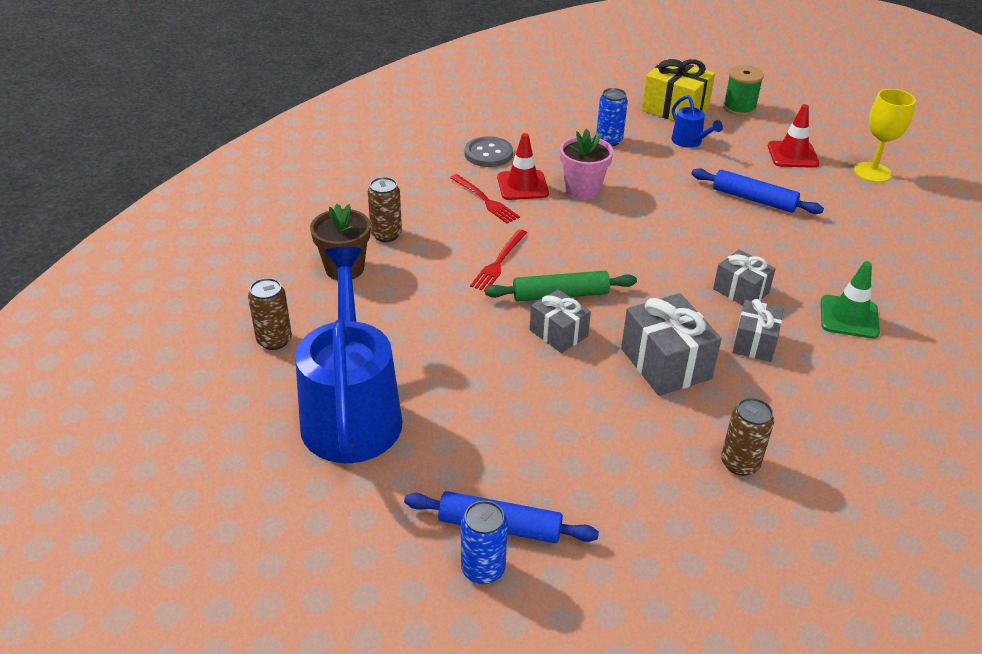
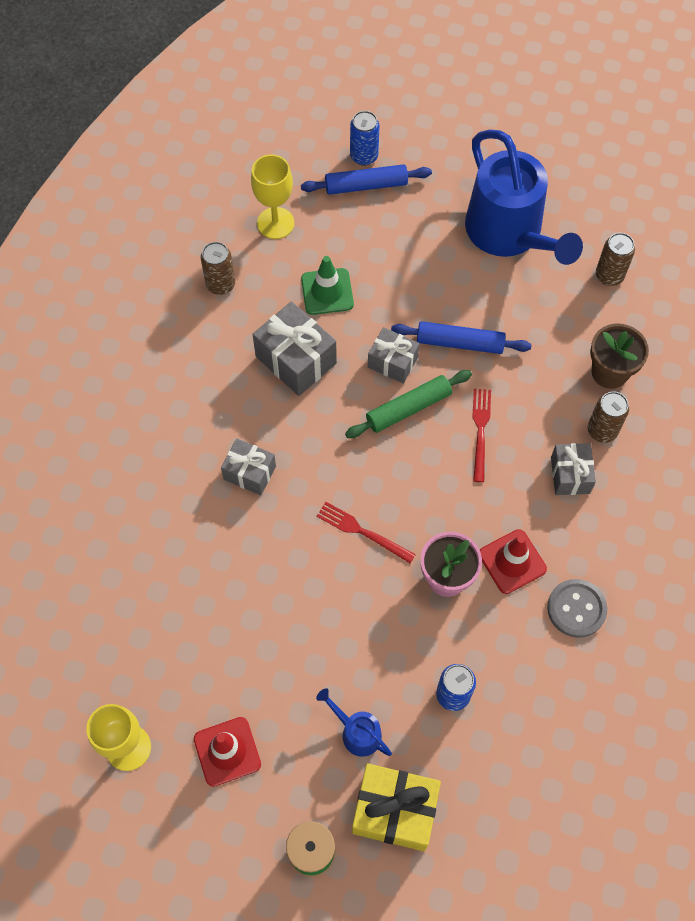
camera: 160 degrees right, 25 degrees up
(485, 200) = (538, 520): red fork -> red fork (362, 531)
(646, 515) = (275, 223): none -> yellow goblet
(753, 199) = (260, 633): blue rolling pin -> blue rolling pin (460, 343)
(754, 343) = (227, 409): grey gift -> grey gift (570, 475)
(849, 317) = (147, 472): green traffic cone -> green traffic cone (327, 292)

